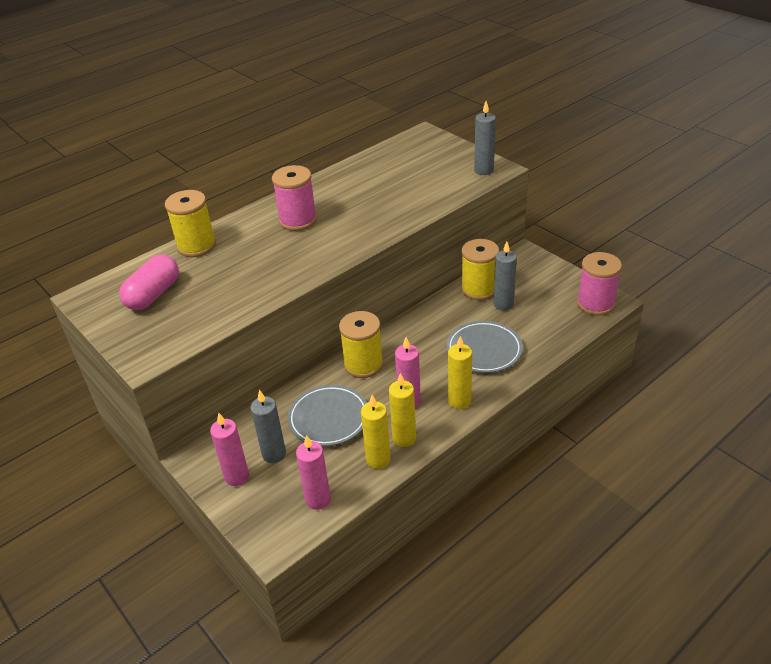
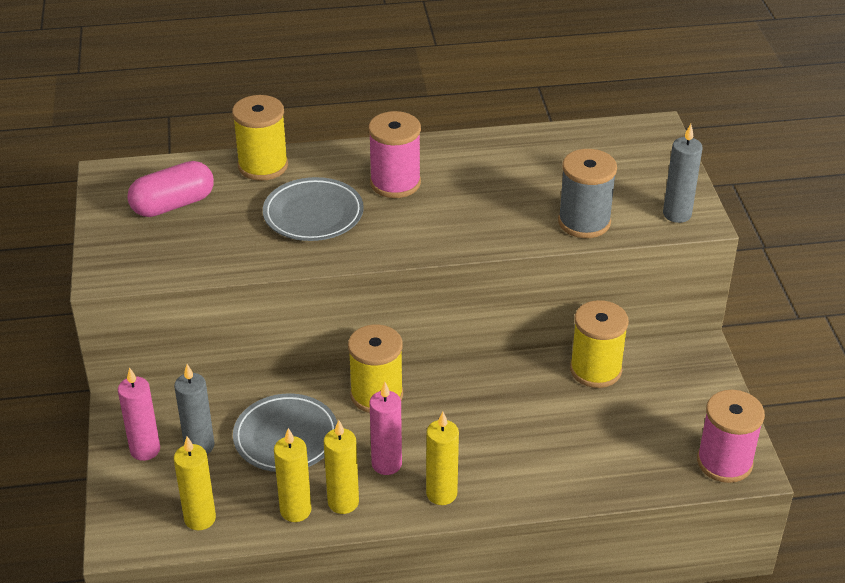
camera: 30 degrees right, 0 degrees up
(318, 499) = (200, 518): pink candle -> yellow candle
(436, 195) = (584, 222): none -> grey spool
(484, 350) = (527, 449): grey plate -> grey plate (313, 214)
(503, 304) = (606, 404): grey candle -> none

